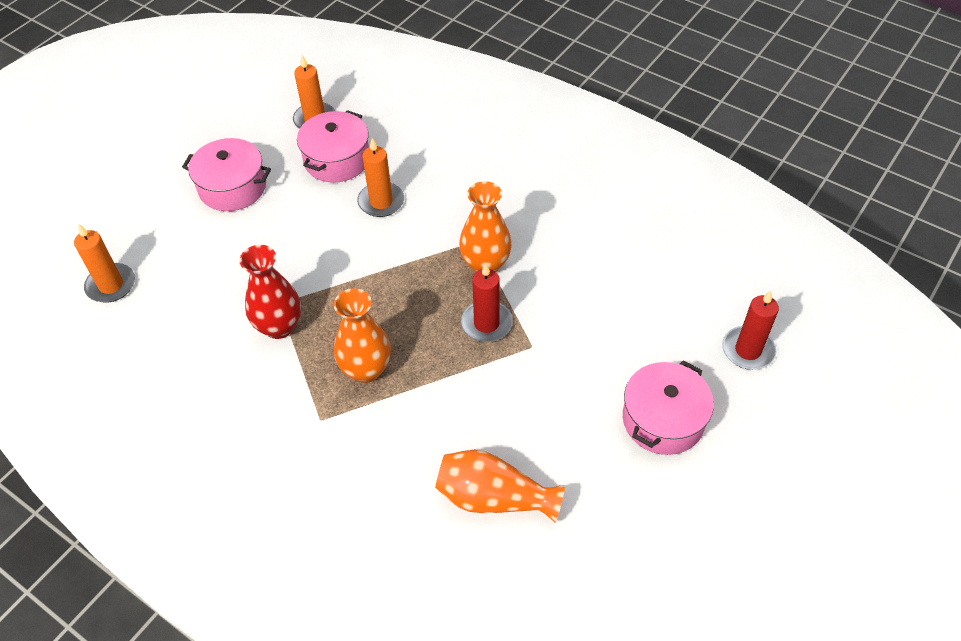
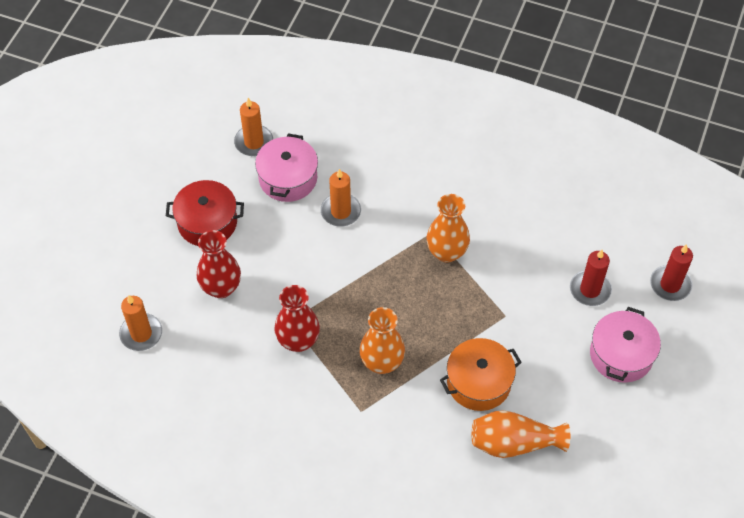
camera: 15 degrees left, 5 degrees up
(218, 254) = (221, 287): none -> red vase
(232, 187) = (207, 222): pink pot -> red pot
(474, 416) = (478, 382): none -> orange pot
(486, 323) = (464, 304): red candle -> red candle (590, 289)

